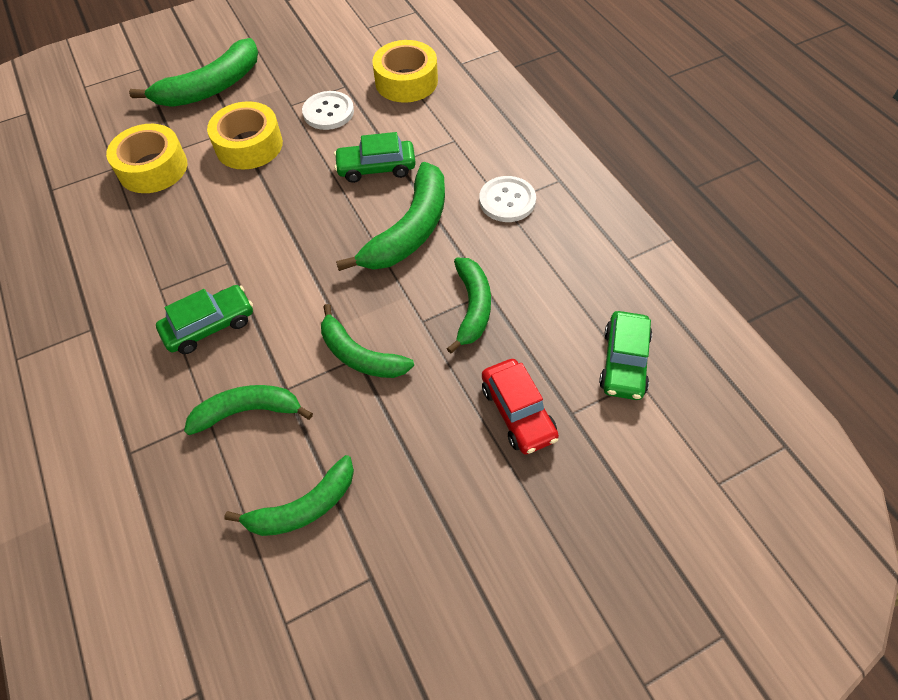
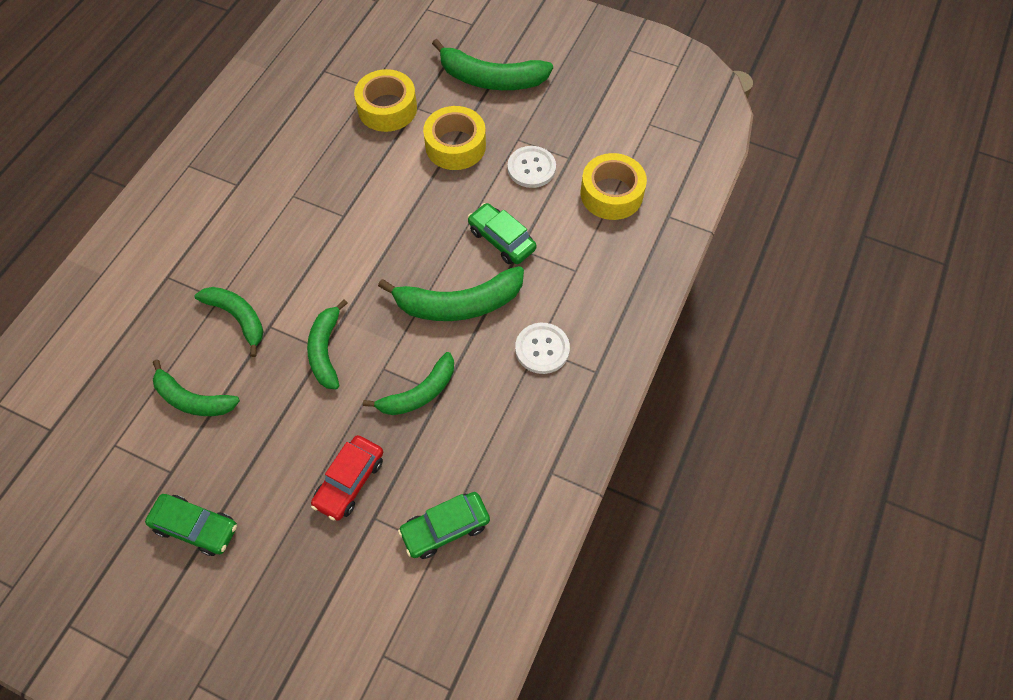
camera: 50 degrees right, 5 degrees up
(209, 326) = (285, 246): green car -> green car (196, 527)

